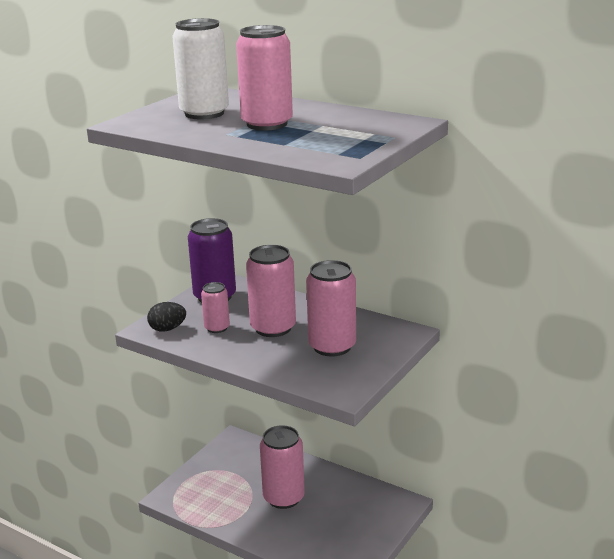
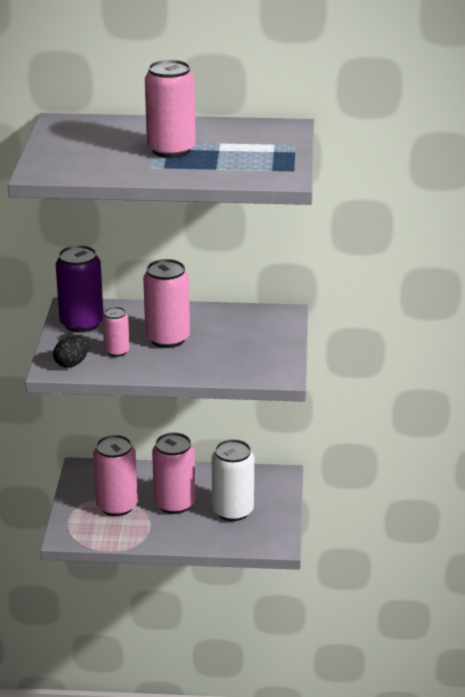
camera: 30 degrees left, 5 degrees up
(204, 113) = (97, 148): white can -> white can (233, 511)
(332, 346) = (235, 341): pink can -> pink can (117, 506)

